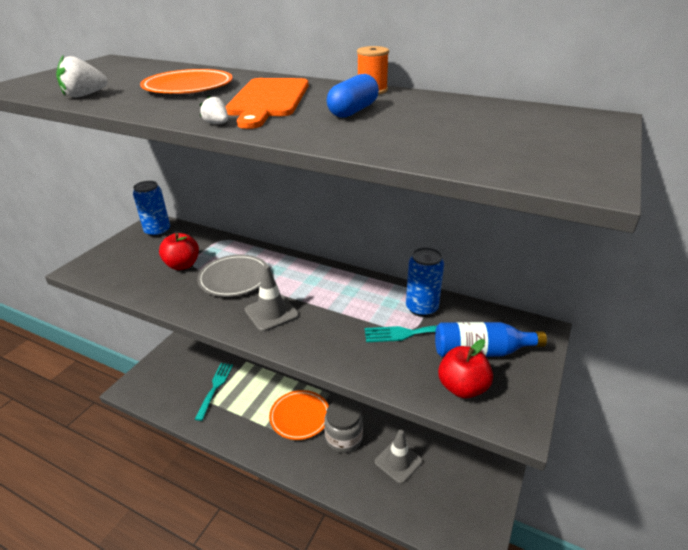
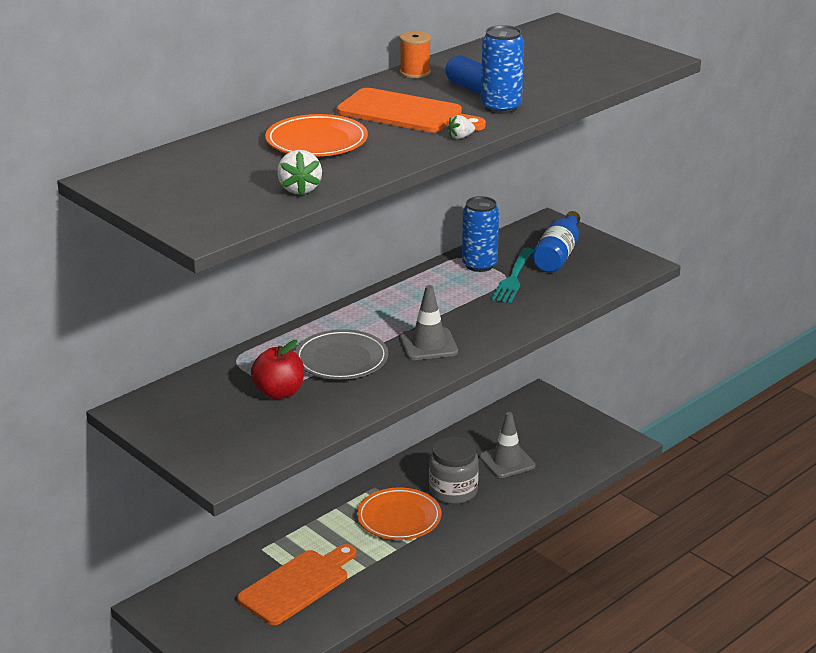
camera: 70 degrees left, 5 degrees down
(157, 231) = (162, 408): blue can -> blue can (501, 107)
(215, 388) = (297, 585): turquoise fork -> orange cutting board
(462, 387) = (594, 274): red apple -> none

